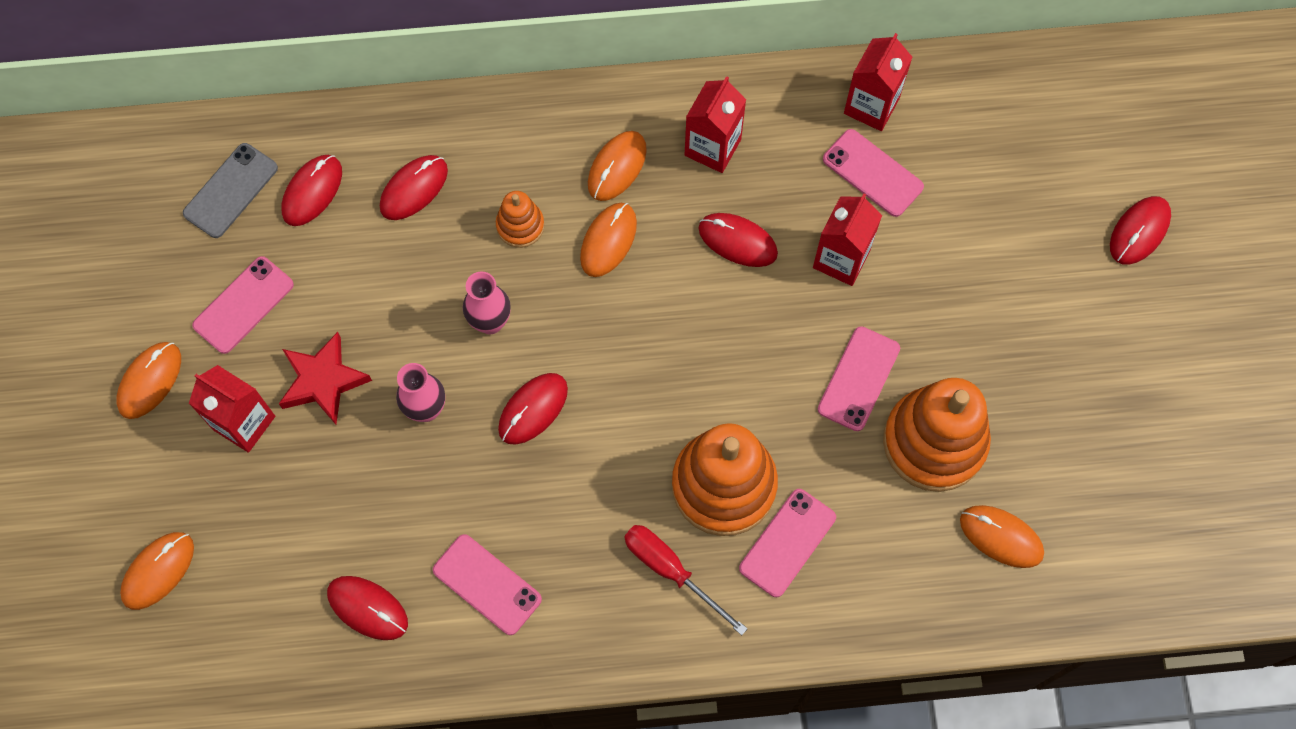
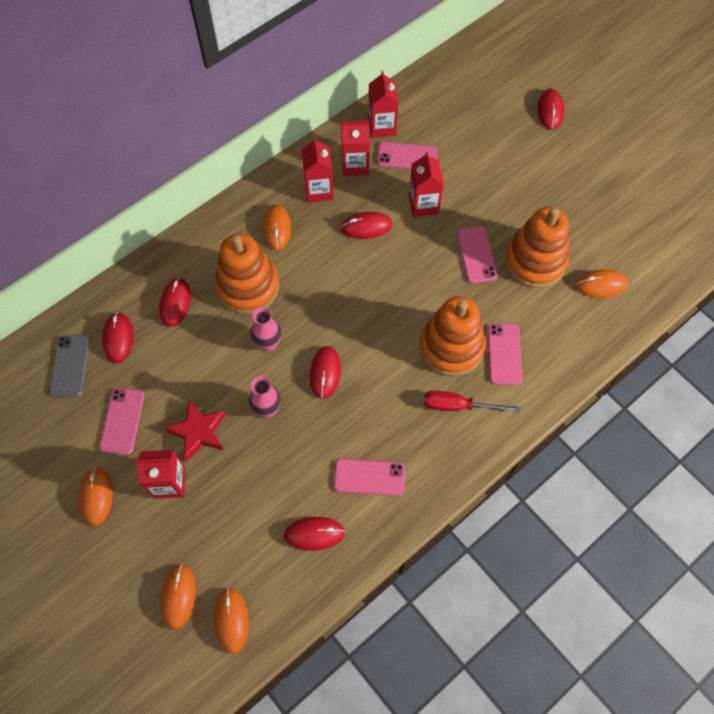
camera: 35 degrees left, 5 degrees down
(520, 226) = (248, 286): orange stacking toy -> orange stacking toy, size x2.06
(608, 241) = (300, 266): orange mouse -> orange mouse (231, 620)
(790, 140) = (355, 165): none -> red carton

